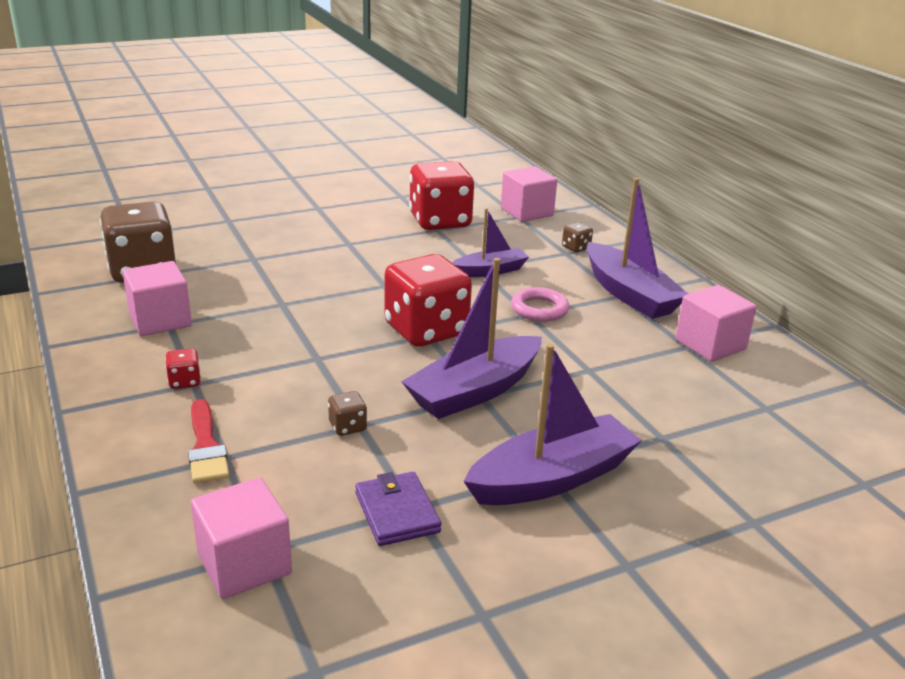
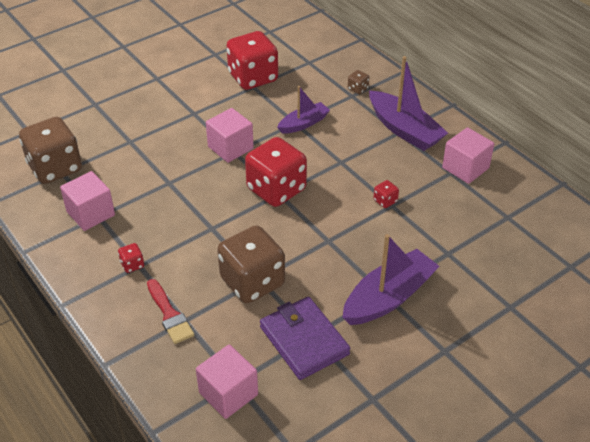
camera: 10 degrees left, 15 degrees up
(347, 427) = (252, 282): brown dice -> brown dice, size x2.48
(397, 512) = (304, 340): purple wallet -> purple wallet, size x1.53
(474, 391) = (323, 237): purple boat -> none
(527, 212) = (313, 56): pink cube -> pink cube (230, 148)
(539, 309) = (347, 155): pink ring -> none
(580, 364) = (385, 201): none -> red dice

